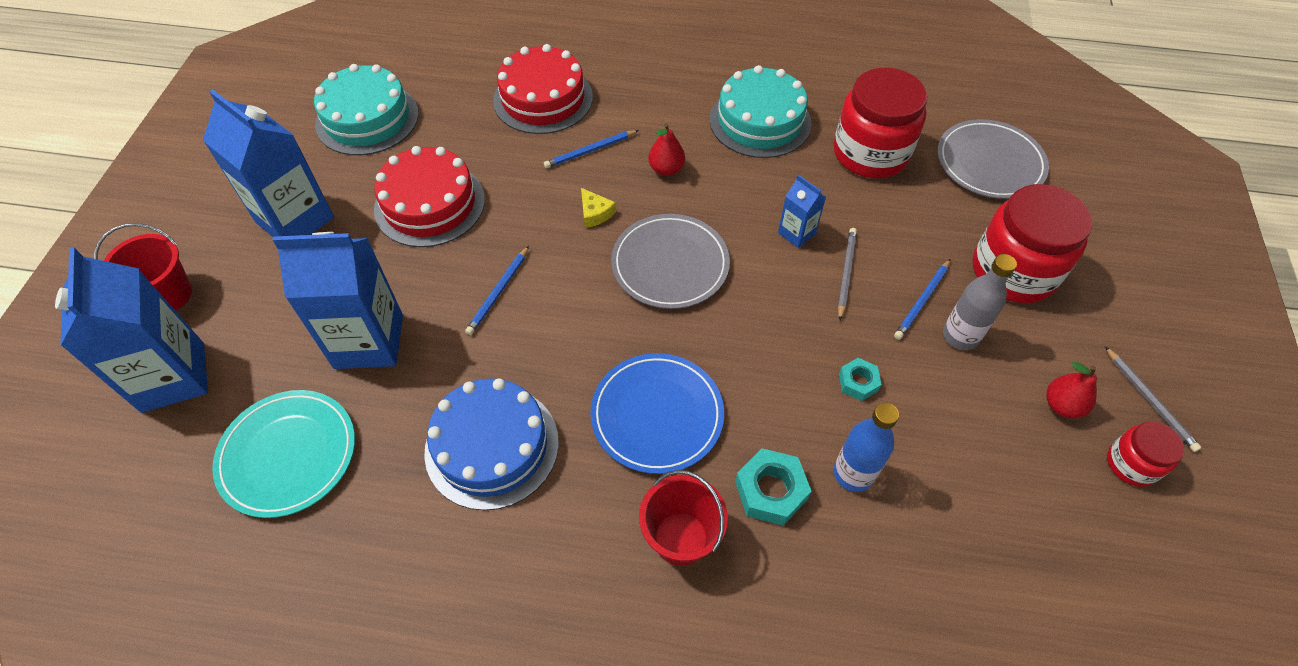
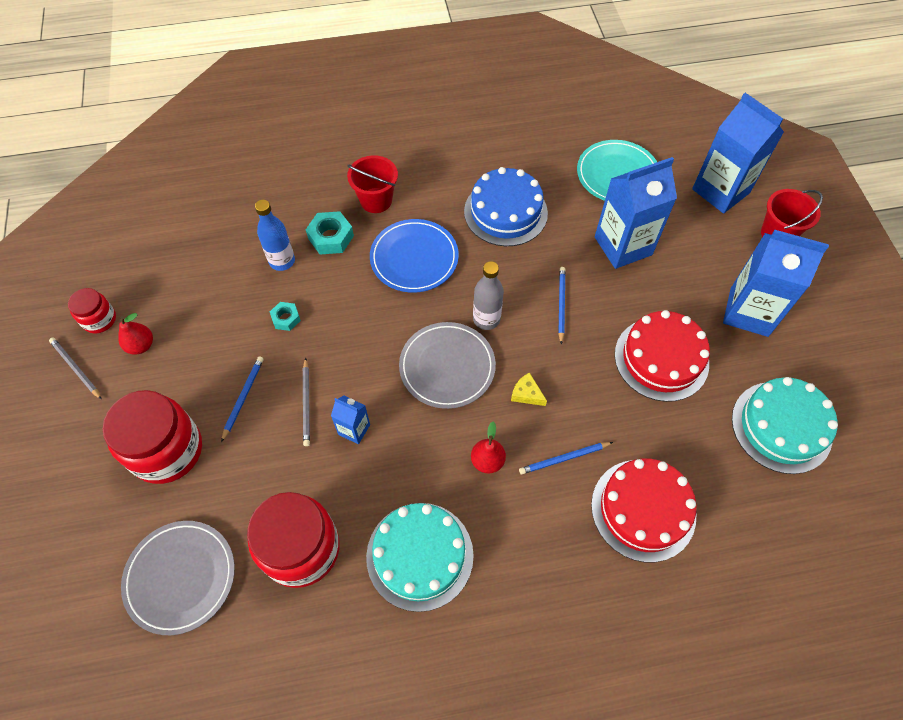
camera: 160 degrees right, 5 degrees up
(590, 151) = (564, 459): blue pencil -> blue pencil turned 150 degrees counterclockwise
(960, 336) = (213, 377): grey bottle -> grey bottle (486, 319)

